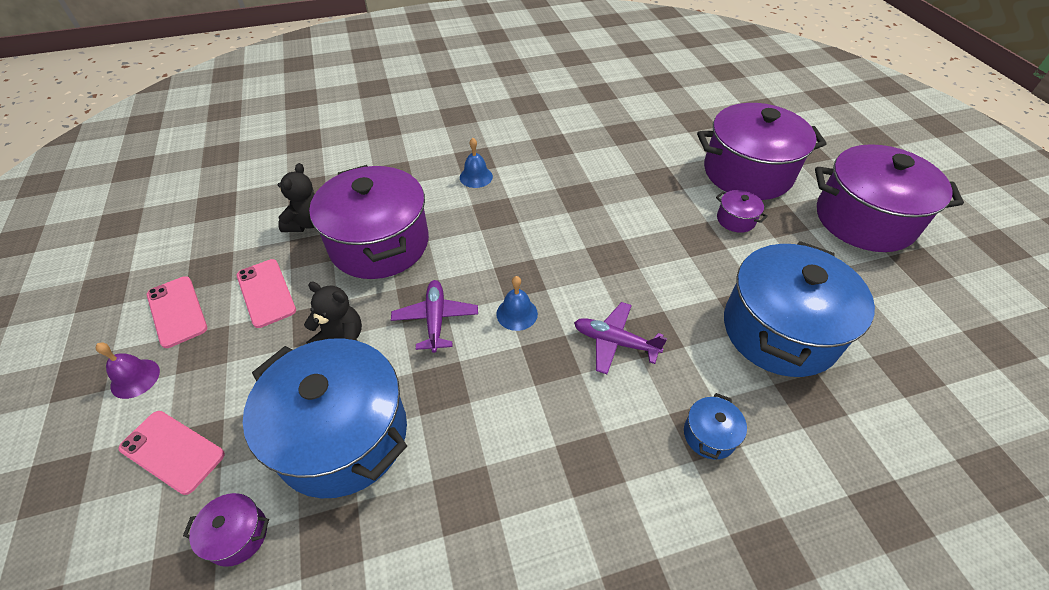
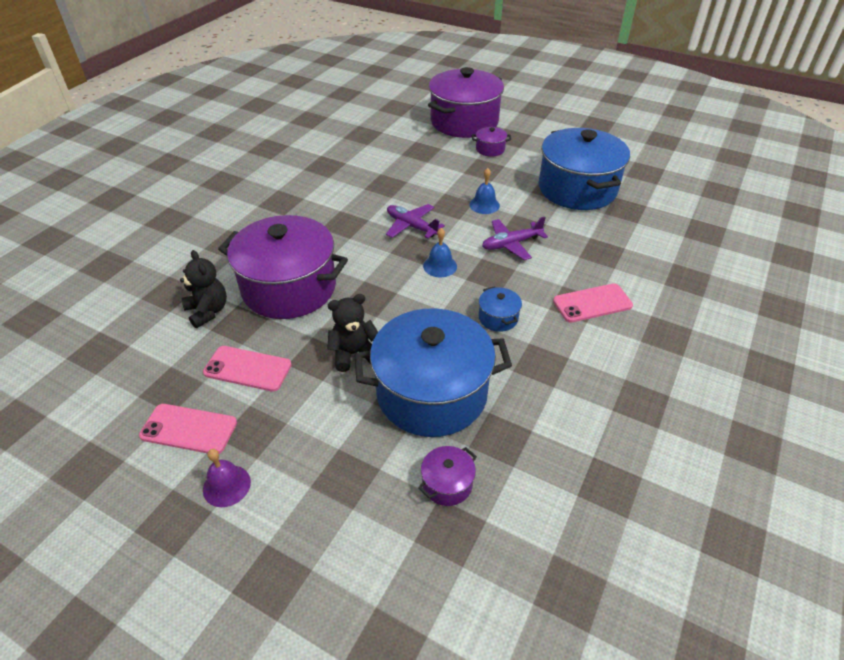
camera: 45 degrees left, 5 degrees down
(172, 451) = (332, 491): pink phone -> pink phone (592, 303)
(435, 319) = (396, 301): purple plane -> purple plane (411, 226)
(476, 177) = (298, 211): blue bell -> blue bell (484, 205)
(709, 435) = (607, 253): blue pot -> blue pot (498, 318)
(864, 219) = (549, 116): purple pot -> none

